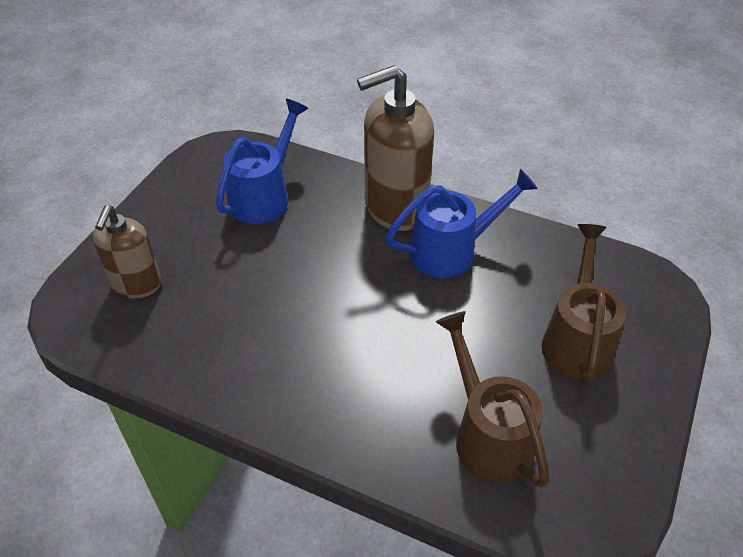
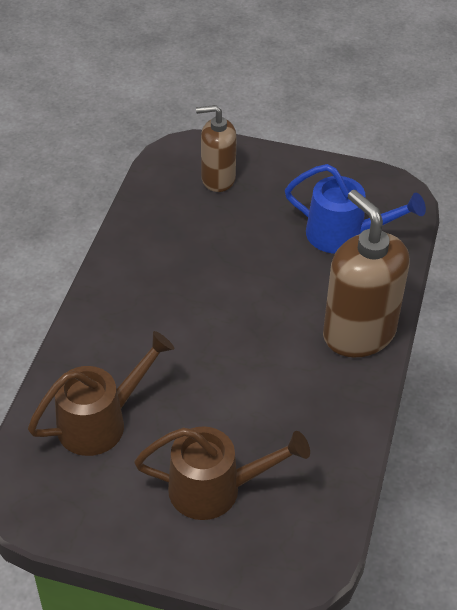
camera: 80 degrees right, 0 degrees up
(452, 251) = (310, 383): blue watering can -> none

